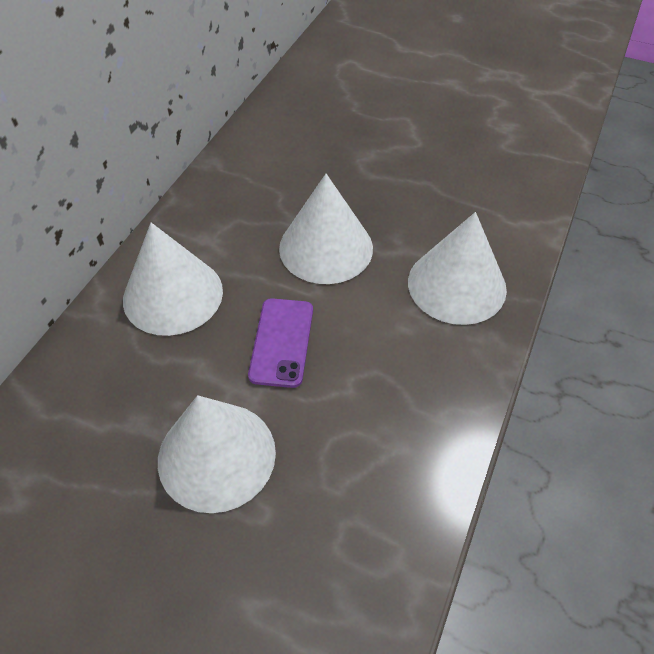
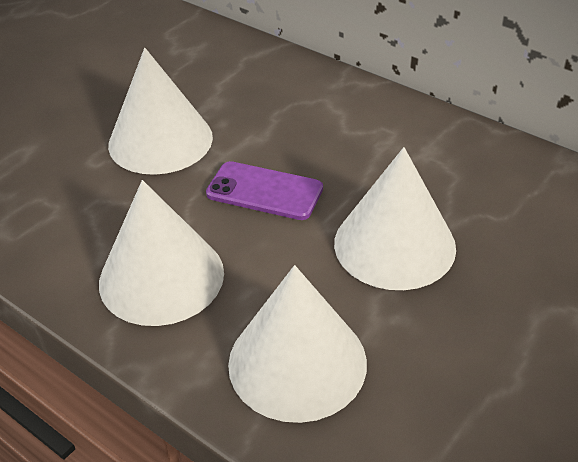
camera: 105 degrees right, 10 degrees down
(173, 295) = (351, 125): white cone -> white cone (161, 277)

